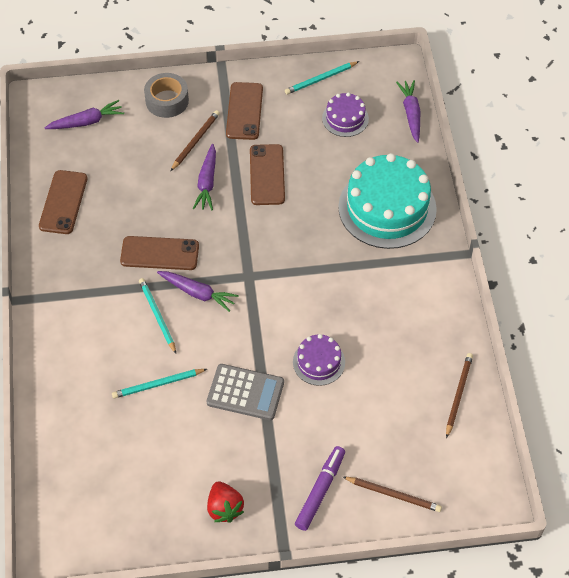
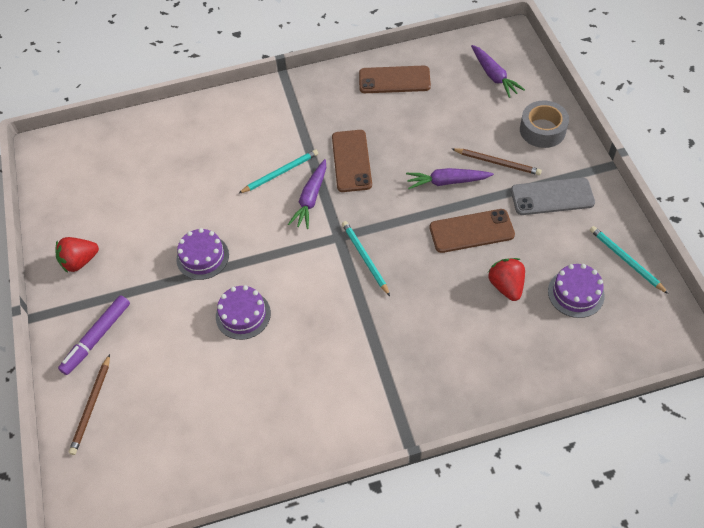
camera: 85 degrees right, 0 degrees up
(158, 384) = (206, 187): turquoise pencil -> turquoise pencil (365, 258)
(244, 111) = (552, 196): brown phone -> grey phone
(245, 392) = (202, 257): grey calculator -> purple cake
(320, 491) = (97, 338): purple marker -> purple marker turned 105 degrees clockwise
(329, 162) = (506, 286): none -> red strawberry
(387, 208) = (457, 354): turquoise cake -> none
(411, 114) = (608, 362): purple carrot -> none
(458, 394) = (214, 459): brown pencil -> none

